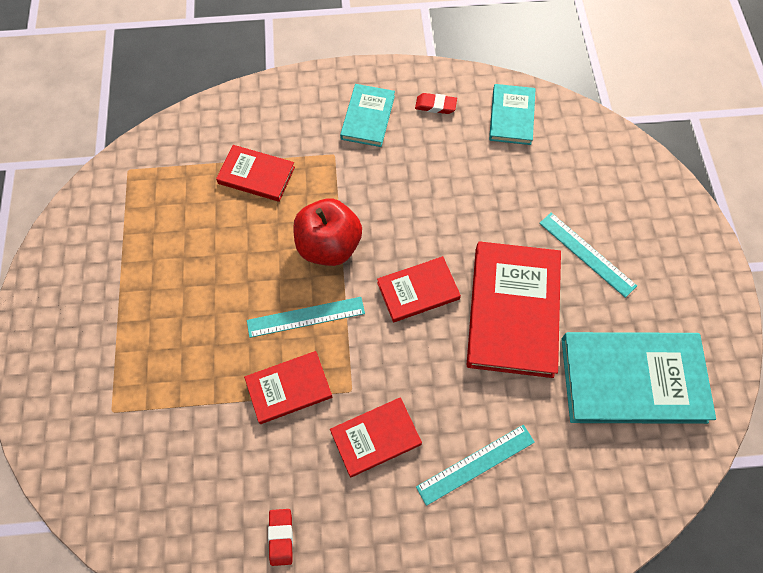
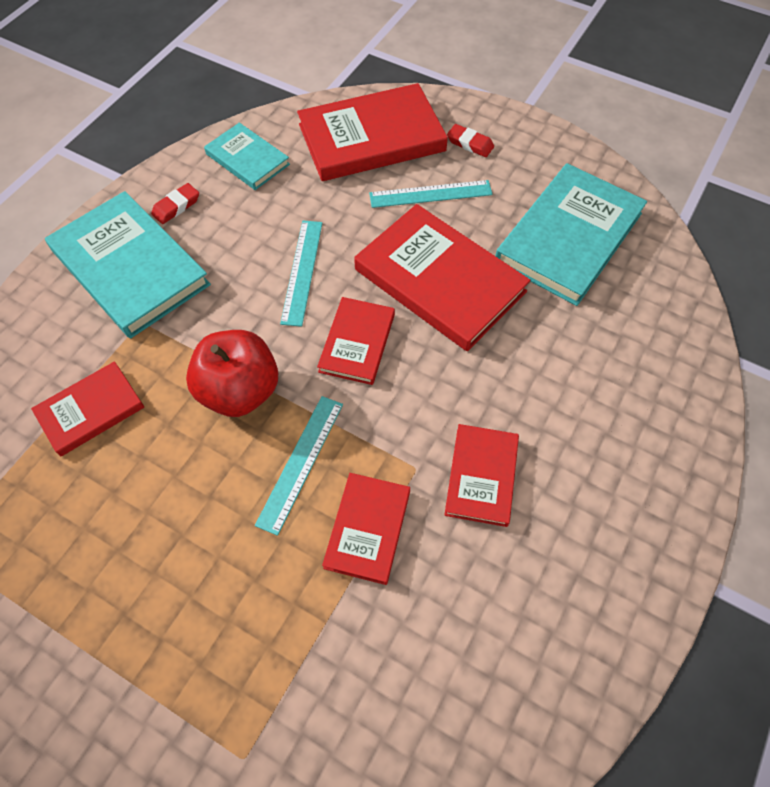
camera: 55 degrees left, 5 degrees down
(281, 537) = (527, 639): red eraser -> red eraser (470, 144)
(368, 117) = (130, 267): turquoise book -> turquoise book, size x1.80
(475, 464) = (566, 404): turquoise ruler -> turquoise ruler (302, 271)
(604, 179) = (371, 138): none -> red book

